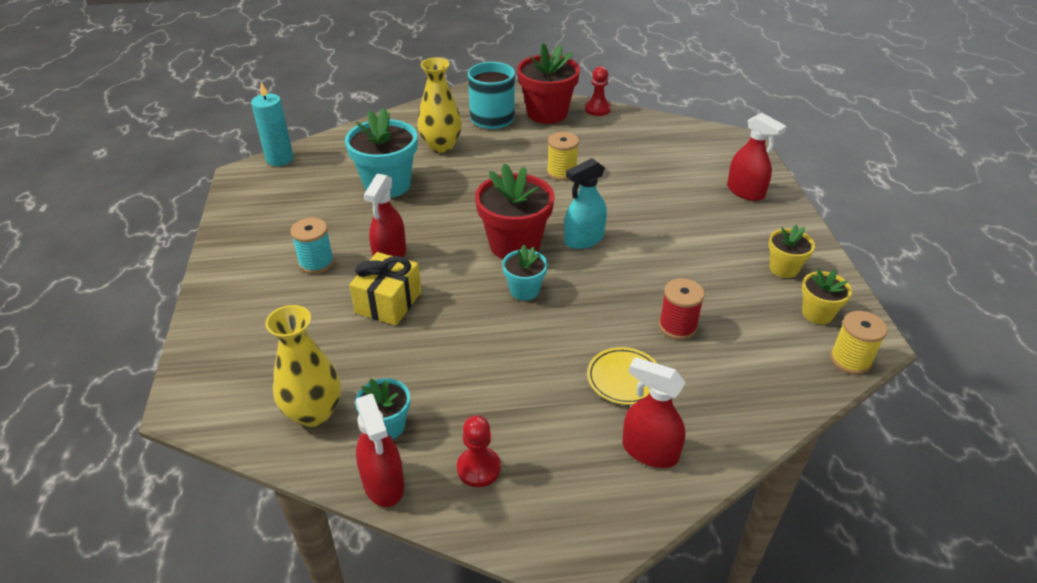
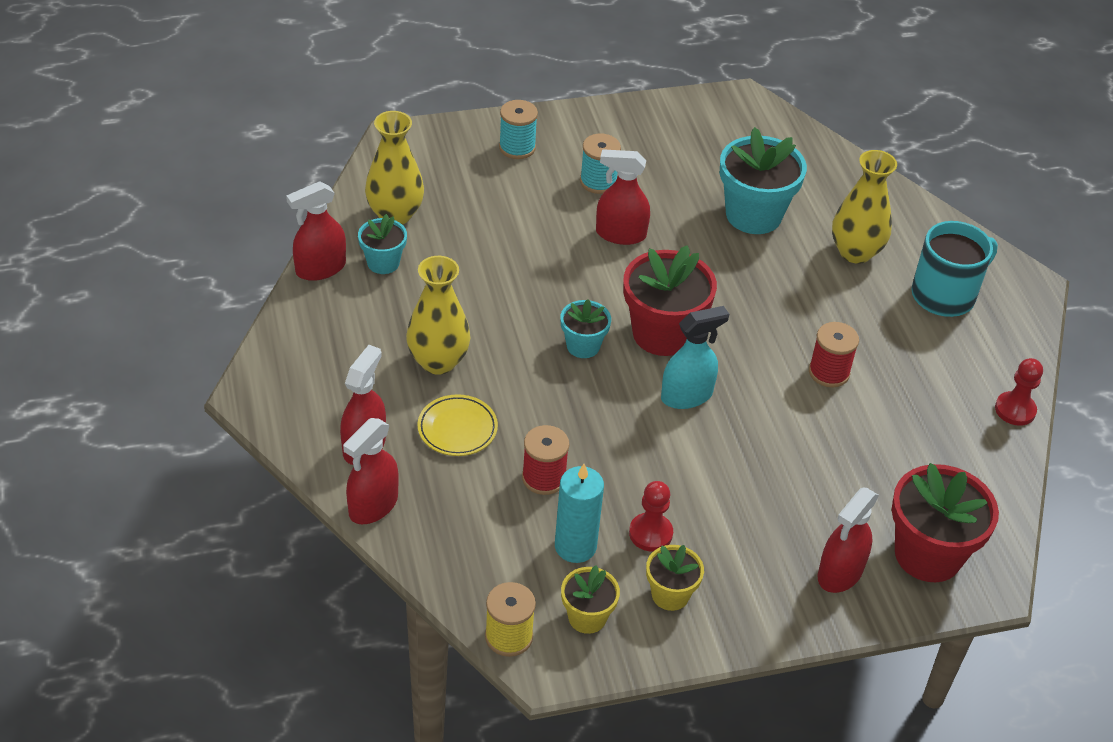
camera: 80 degrees right, 5 degrees up
(245, 311) = (517, 147): none -> turquoise spool
(279, 159) = (780, 120): turquoise candle -> turquoise candle (575, 546)
(388, 302) = (546, 242): yellow gift -> none
(478, 468) = (339, 326): red pawn -> red pawn (650, 533)
(537, 388) = (438, 361): none -> yellow vase
(547, 113) = (980, 353): red flower pot -> red flower pot (928, 555)
(562, 172) = (829, 372): yellow spool -> red spool
(584, 239) = (687, 396): turquoise spray bottle -> turquoise spray bottle turned 105 degrees clockwise
(726, 446) = (373, 506): none -> red spray bottle

